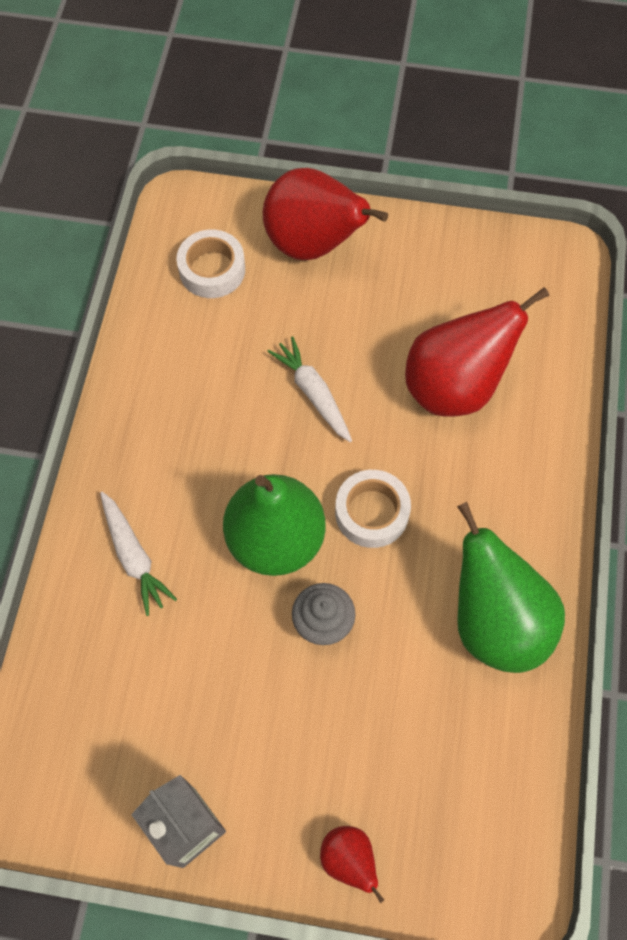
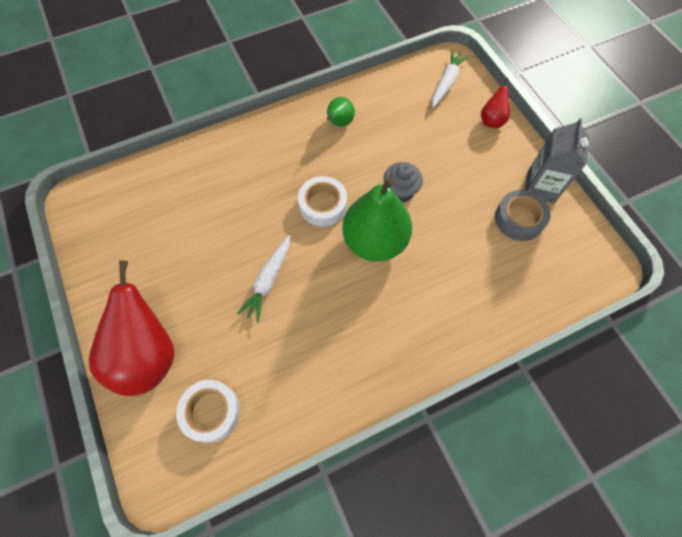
camera: 125 degrees left, 0 degrees up
(134, 556) = (444, 307): white carrot -> white carrot (446, 82)
(167, 750) = (519, 219): none -> grey tape
(455, 387) = (213, 209): red pear -> none
(495, 622) = (339, 123): green pear -> green pear, size x0.47

